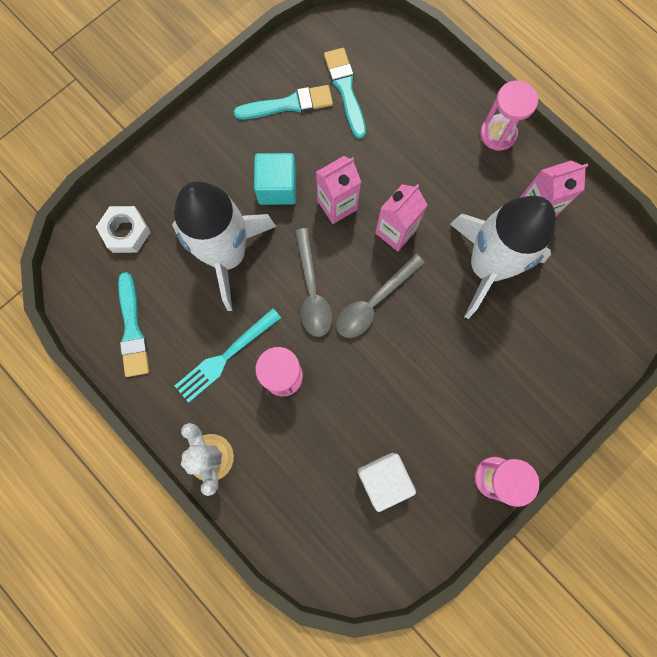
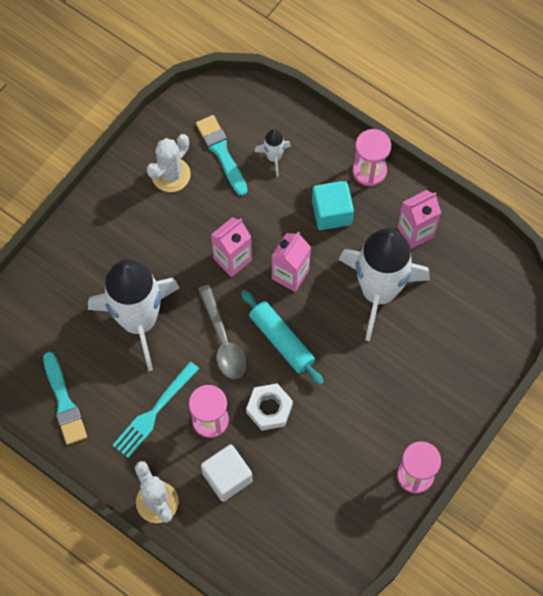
camera: 10 degrees left, 10 degrees down
(126, 232) = (41, 316): white nut -> white nut (269, 409)
(277, 187) = (174, 252): turquoise cube -> turquoise cube (331, 212)
(288, 104) = (171, 175): turquoise brush -> white cactus
(374, 302) = (281, 341): grey spoon -> turquoise rolling pin
(383, 479) = (317, 494): white cube -> white cube (227, 477)
(399, 103) = (274, 157): none -> white rocket

